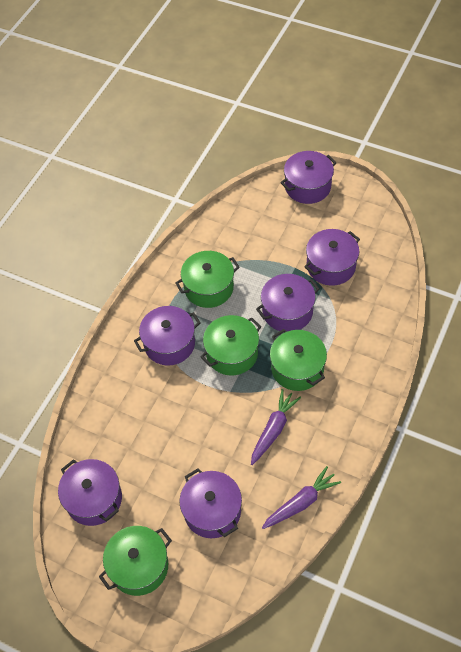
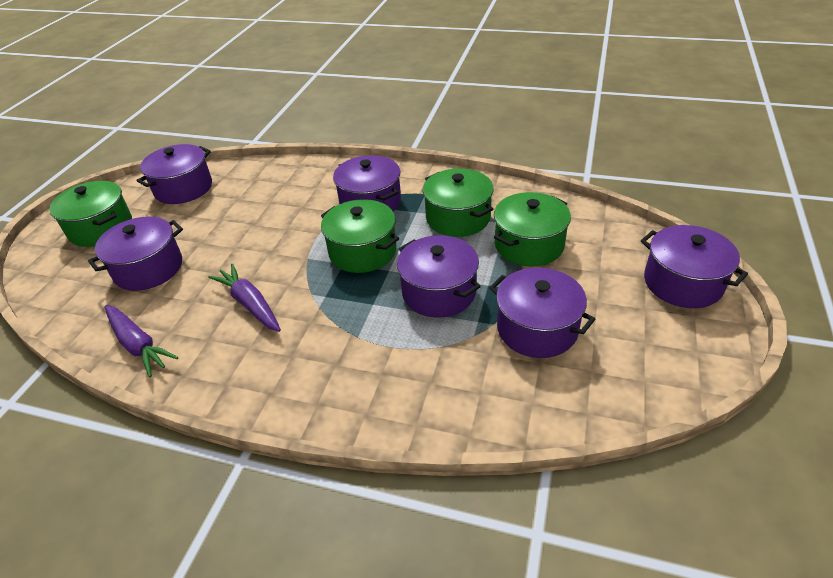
camera: 80 degrees right, 15 degrees down
(273, 429) = (250, 304): purple carrot -> purple carrot turned 150 degrees counterclockwise
(297, 368) = (345, 314): green pot -> green pot (529, 245)

